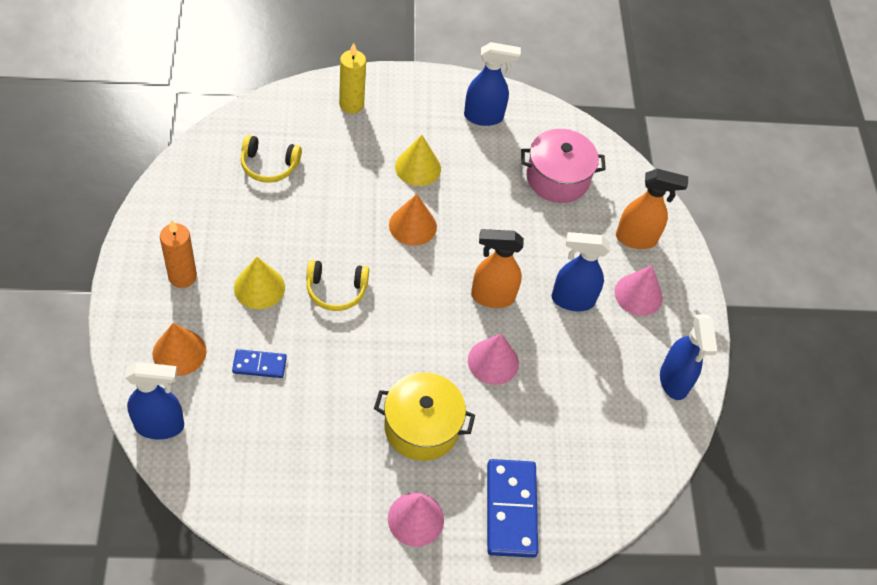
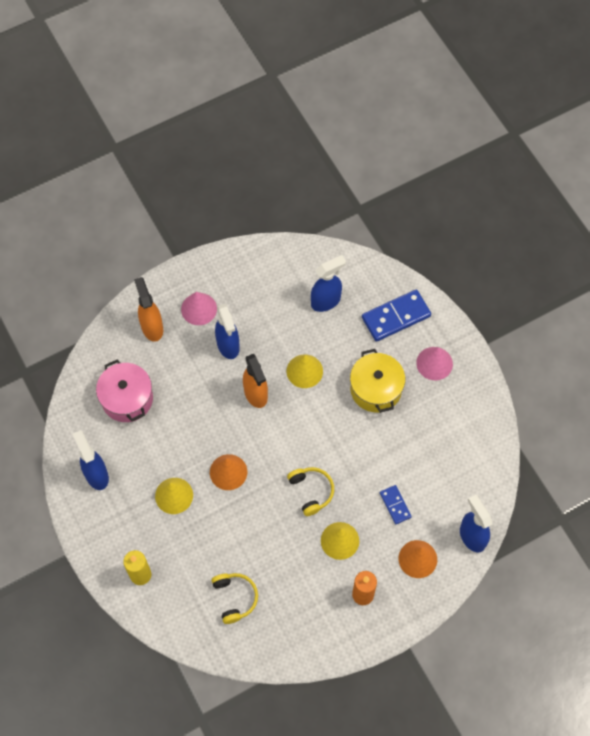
camera: 110 degrees left, 10 degrees up
(493, 361) = (304, 371): pink cone -> yellow cone
(674, 381) = (253, 265): blue spray bottle -> blue spray bottle (326, 301)

